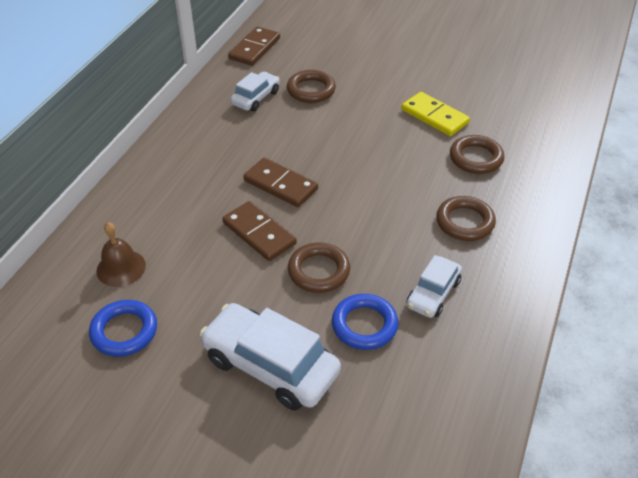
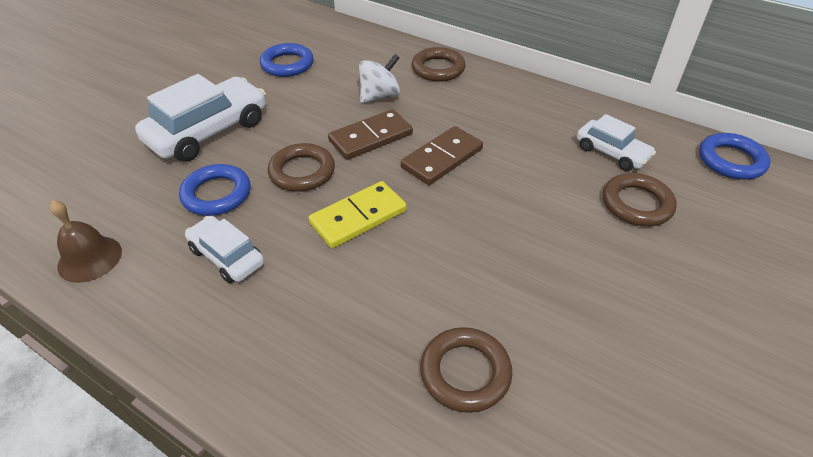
camera: 100 degrees right, 0 degrees up
(121, 268) = (356, 63): brown bell -> brown bell (90, 258)
(189, 237) = (379, 96): none -> white spinning top
(255, 49) = (731, 160): brown domino -> blue ring
(434, 116) = (579, 341): yellow domino -> yellow domino (358, 217)
(465, 222) = (329, 318): brown ring -> brown ring (438, 69)

